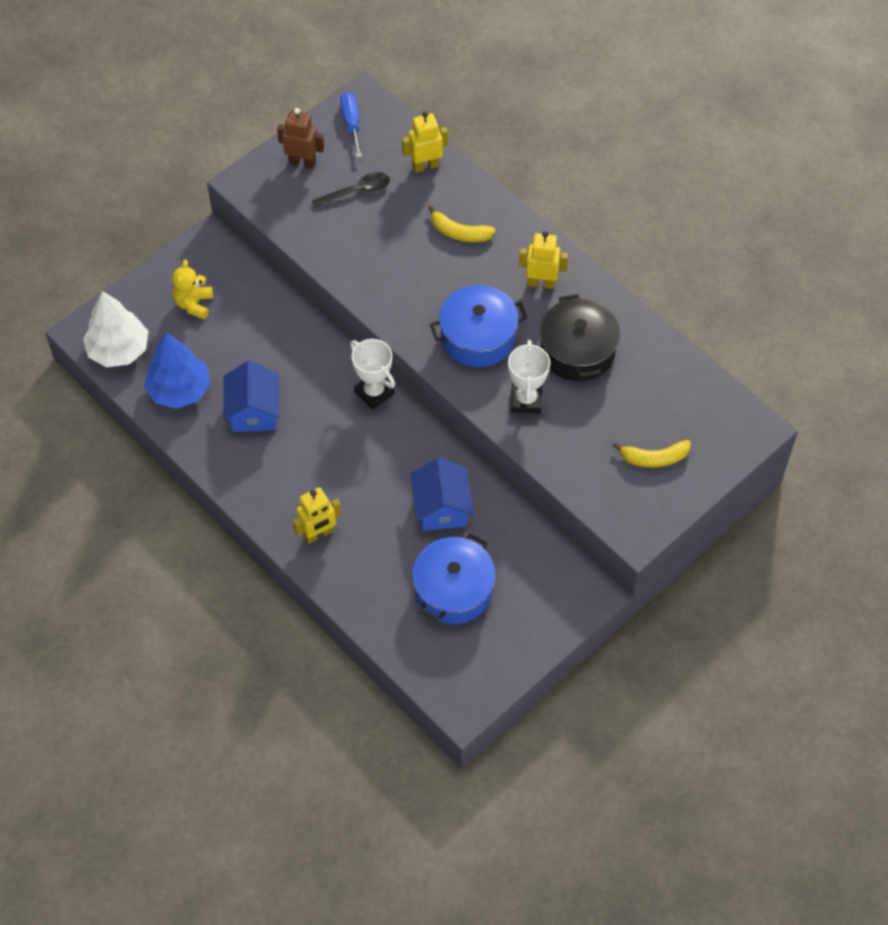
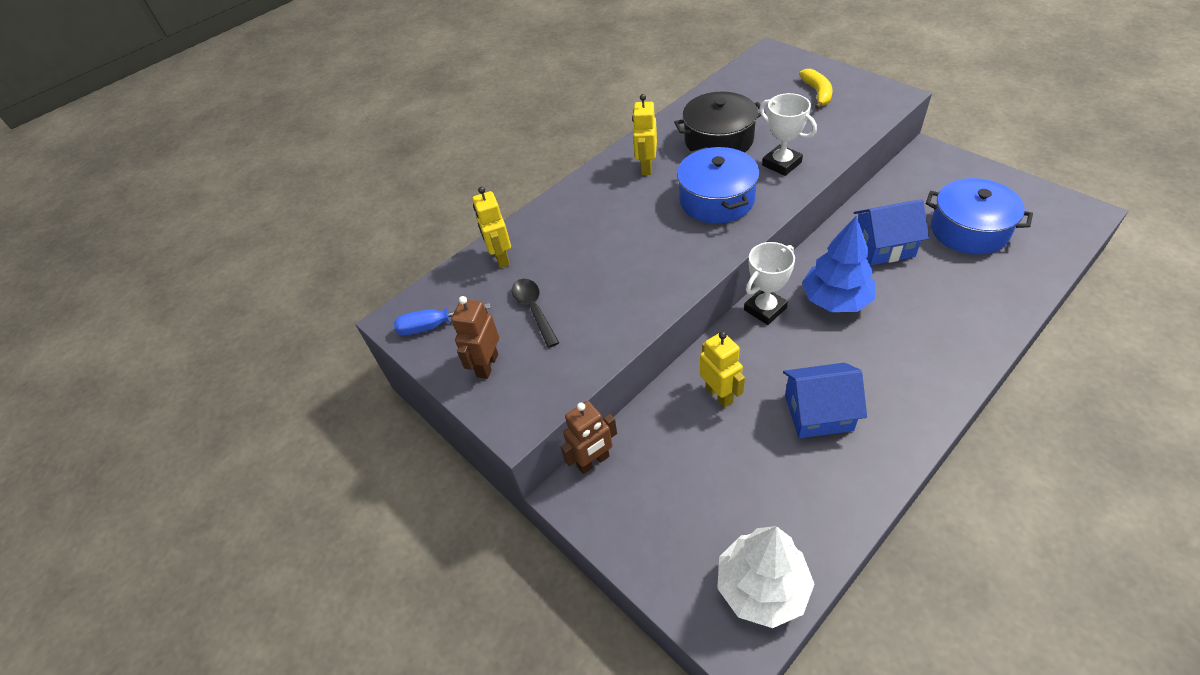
camera: 85 degrees left, 10 degrees down
(179, 390) = (809, 498): blue tree -> blue tree (835, 300)
(194, 304) = (672, 499): yellow teddy bear -> none
(235, 255) = (593, 461): none -> brown robot
(318, 534) = (956, 334): yellow robot -> yellow robot (719, 394)
(459, 232) = (589, 225): yellow banana -> none
(526, 400) = (781, 164): white trophy -> white trophy turned 45 degrees clockwise

